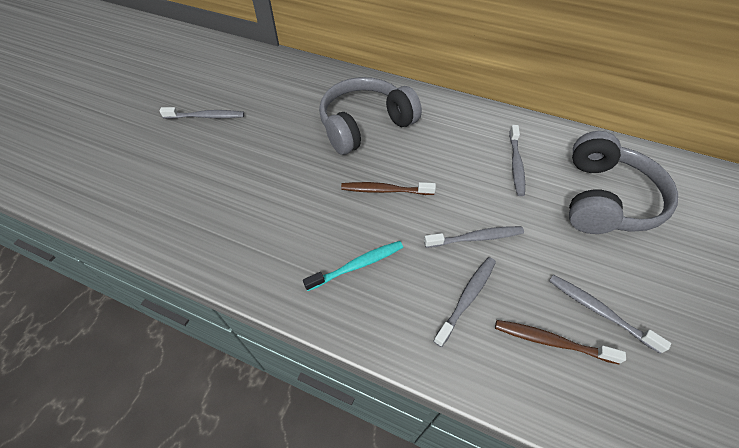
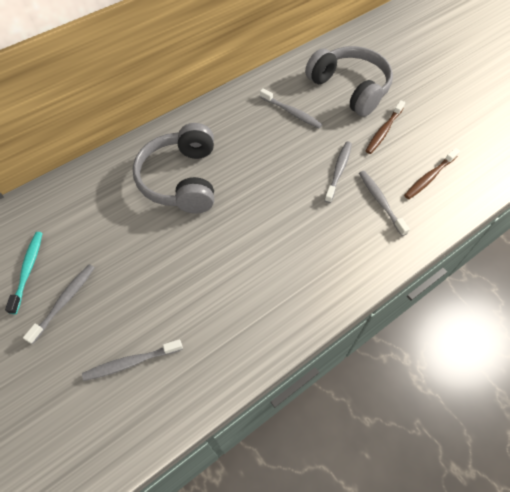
camera: 60 degrees left, 5 degrees up
(357, 265) = (320, 251): turquoise toothbrush -> turquoise toothbrush (28, 270)
(385, 190) = (262, 201): brown toothbrush -> brown toothbrush (383, 131)
(599, 311) = (422, 144): grey toothbrush -> grey toothbrush (131, 362)

